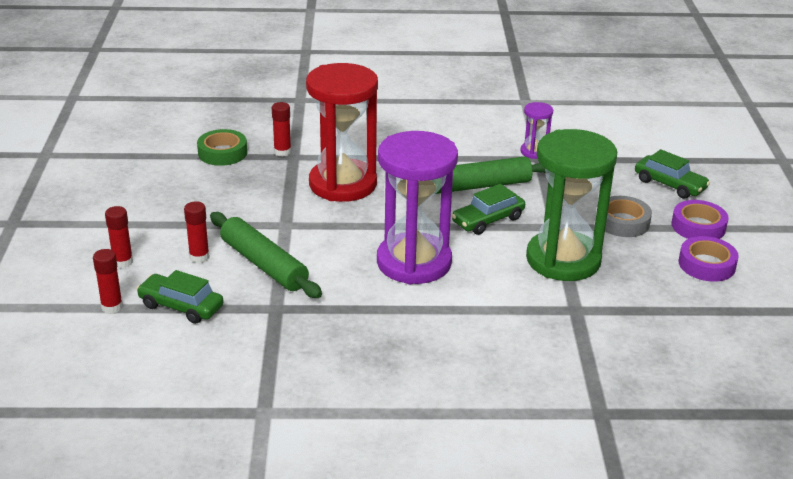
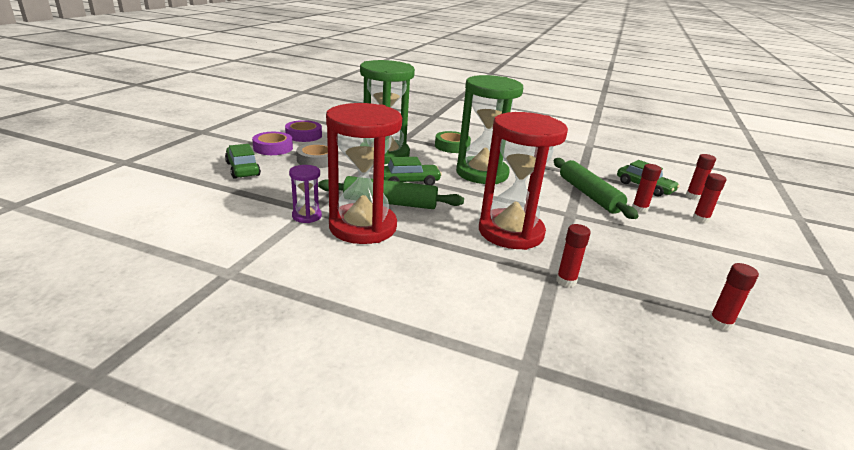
camera: 160 degrees left, 5 degrees down
(162, 149) = (720, 323): none -> red glue stick
(222, 153) = (638, 298): green tape -> green tape (452, 146)
(414, 262) = (482, 173): purple hourglass -> green hourglass
(477, 154) = (363, 227): none -> red hourglass

